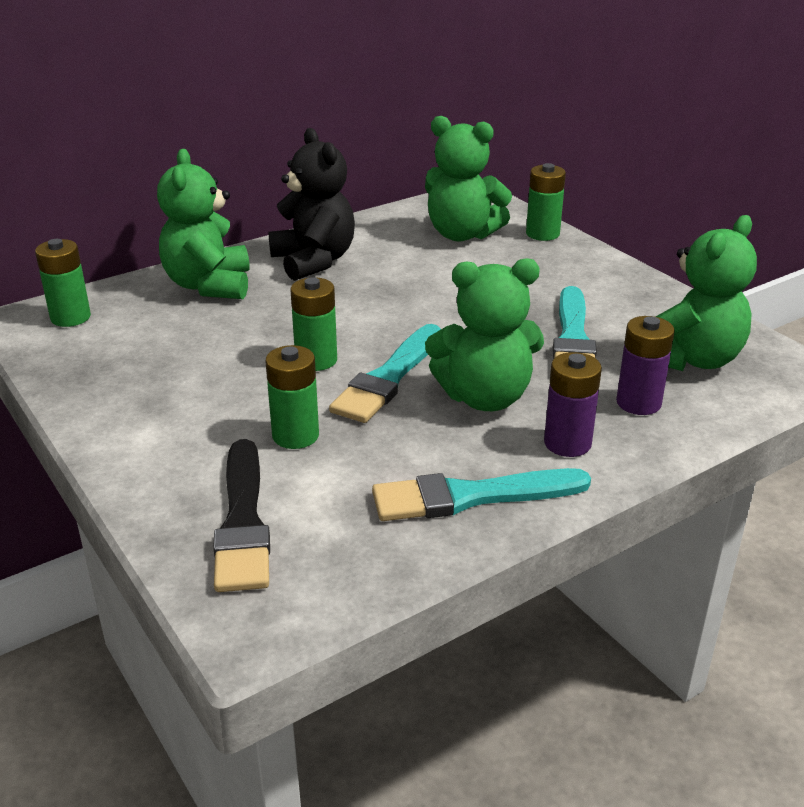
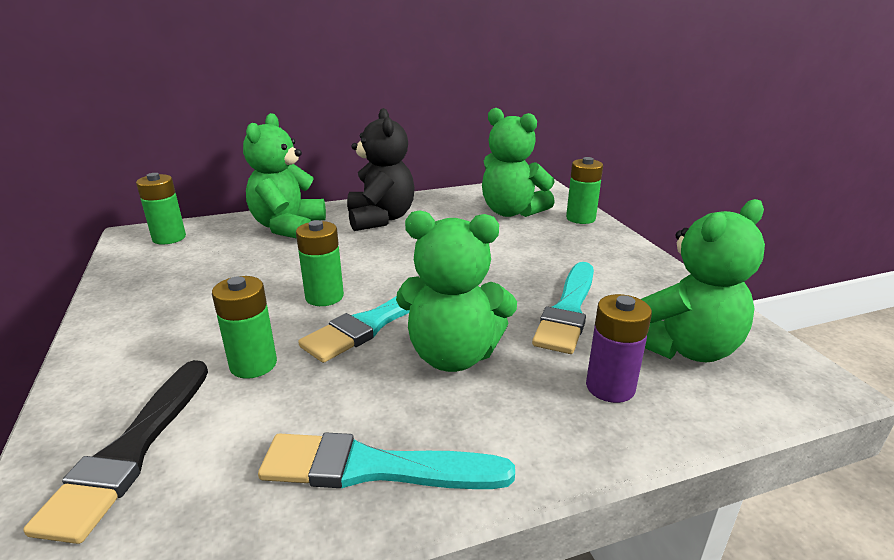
camera: 15 degrees right, 5 degrees down
(567, 443) = (512, 421): purple battery -> none

